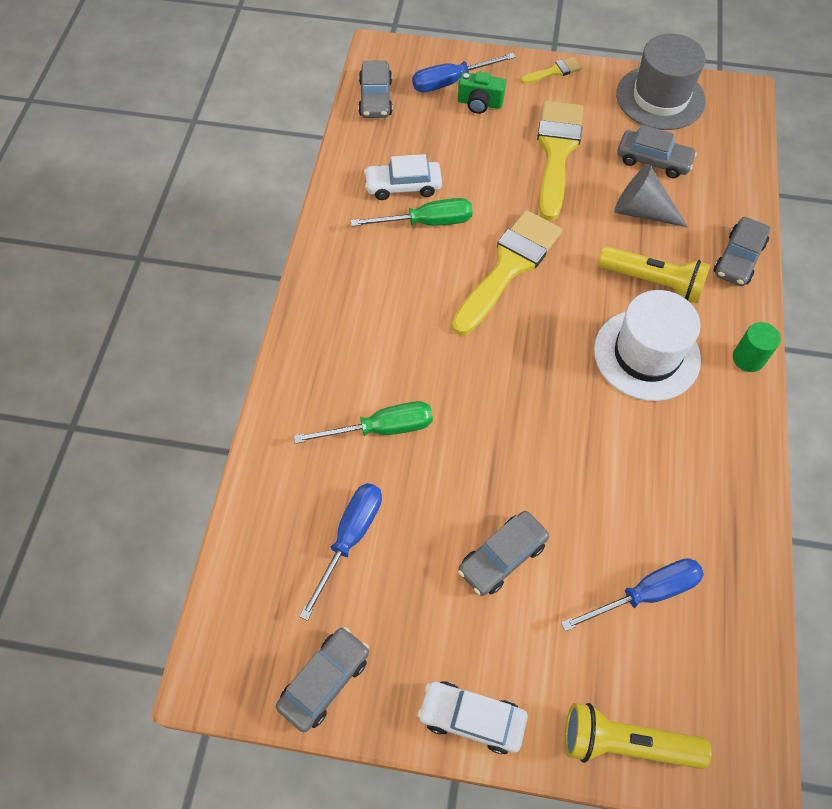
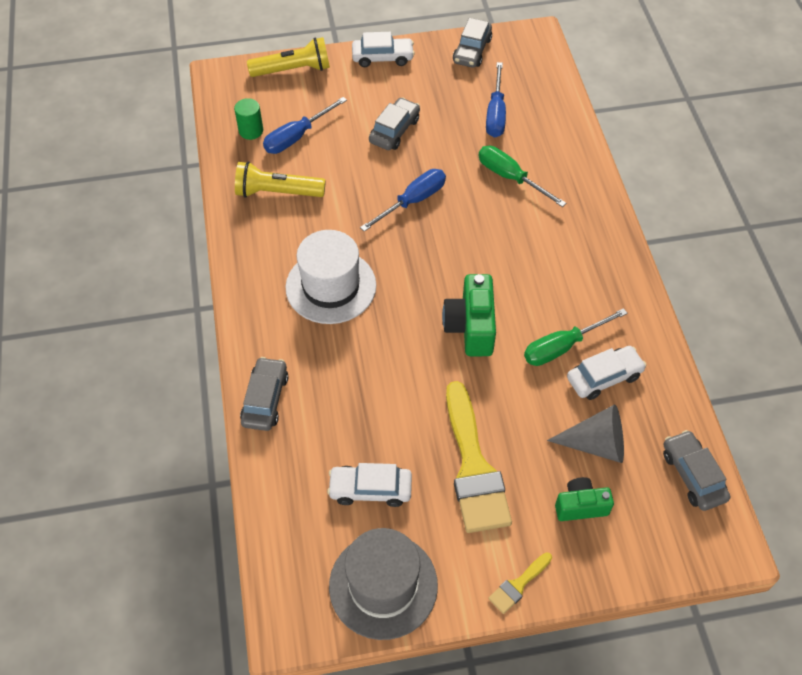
camera: 160 degrees right, 5 degrees down
(381, 429) = (510, 178): green screwdriver -> green screwdriver turned 75 degrees clockwise
(451, 82) = (626, 527): blue screwdriver -> blue screwdriver (413, 201)
(509, 267) = (471, 327): yellow brush -> green camera
(642, 211) = (367, 422): grey cone -> grey cone (596, 444)
(653, 160) = (370, 489): grey car -> white car
(653, 282) = (339, 351): yellow flashlight -> yellow flashlight (277, 192)
(748, 358) = (246, 308): green cylinder -> green cylinder (251, 131)

